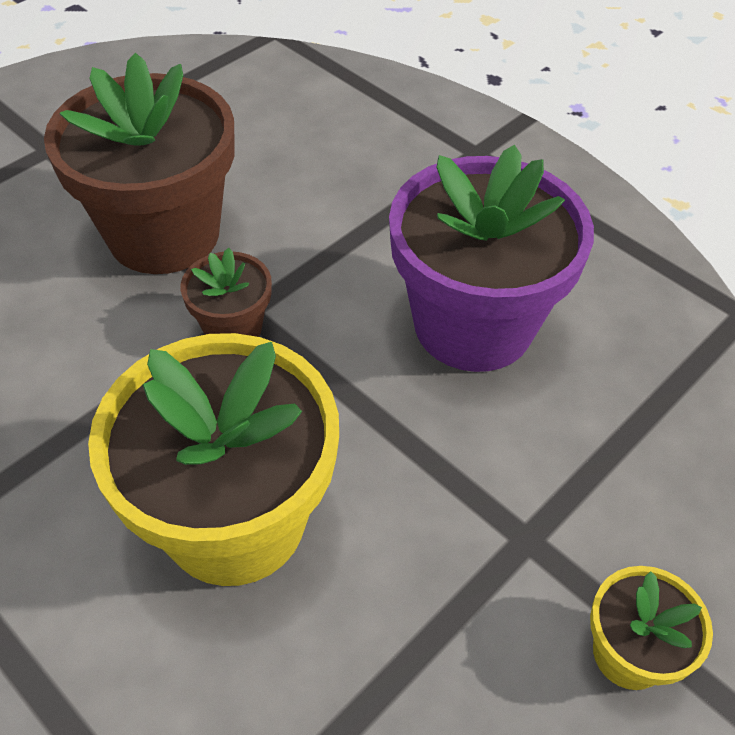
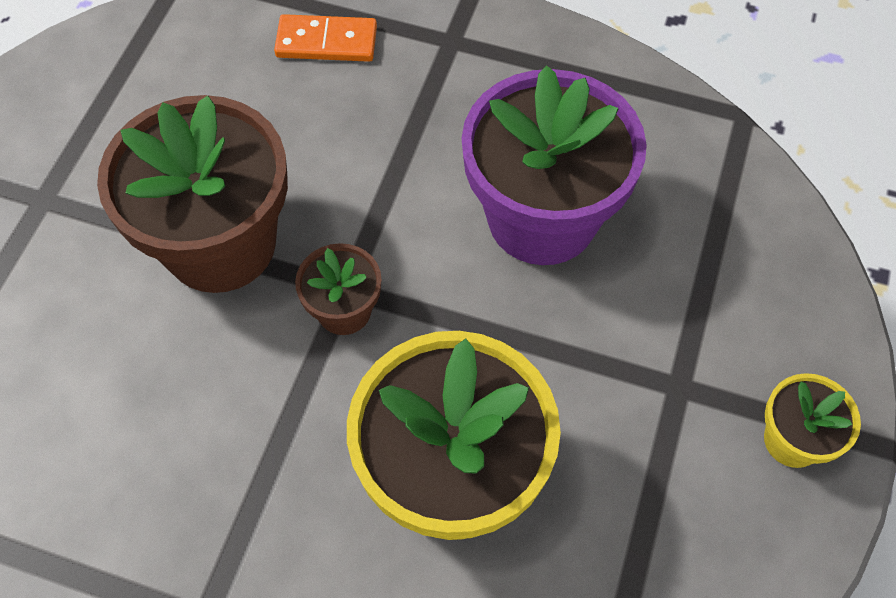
camera: 25 degrees left, 10 degrees up
(362, 117) = (326, 42): none -> orange domino

